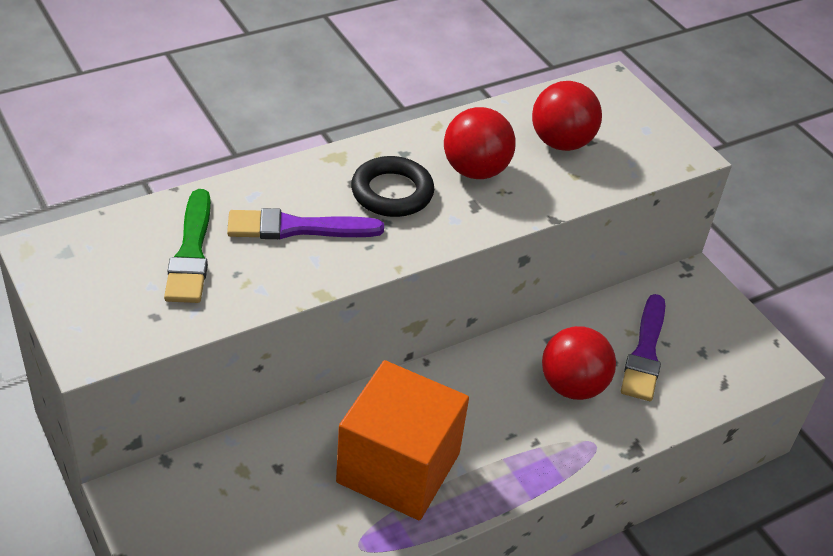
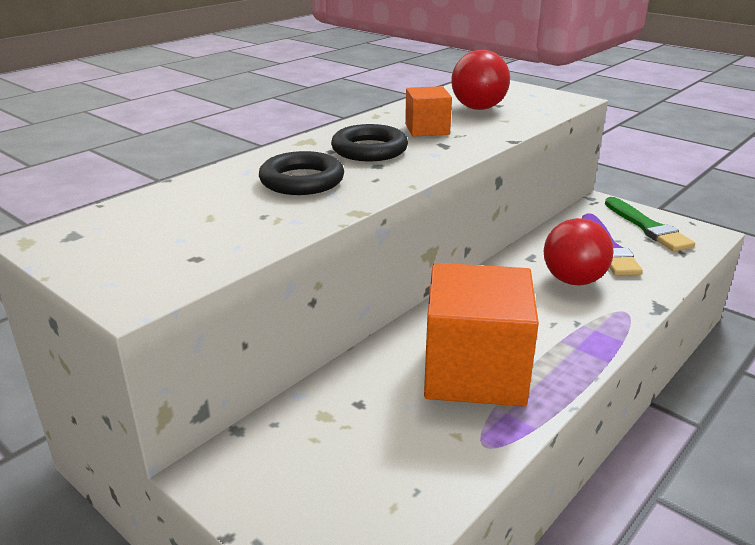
camera: 15 degrees left, 15 degrees down
(191, 252) = (208, 211): green brush -> green brush (647, 227)
(297, 228) = (302, 180): purple brush -> black ring
(475, 170) = (427, 129): red ball -> orange cube

